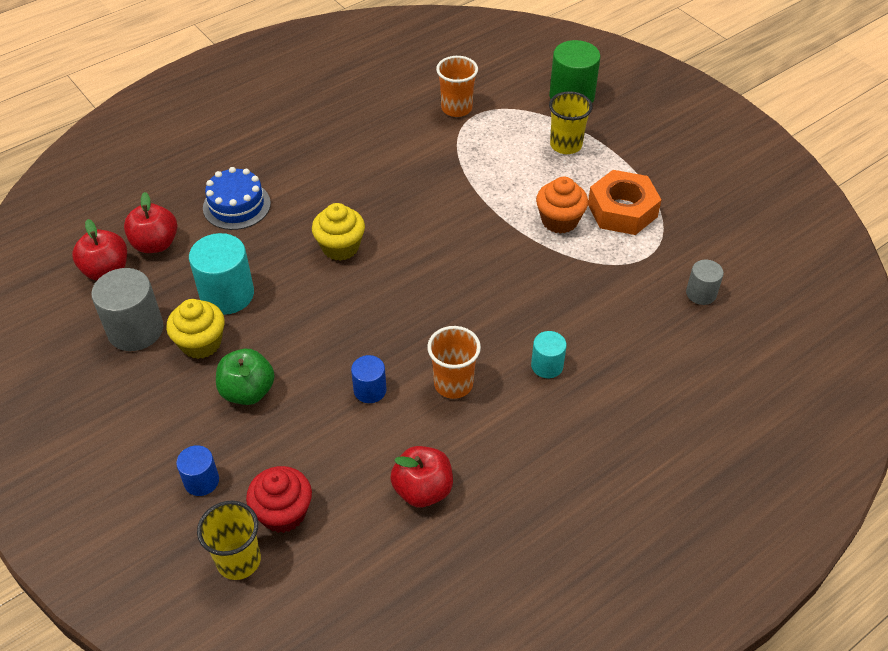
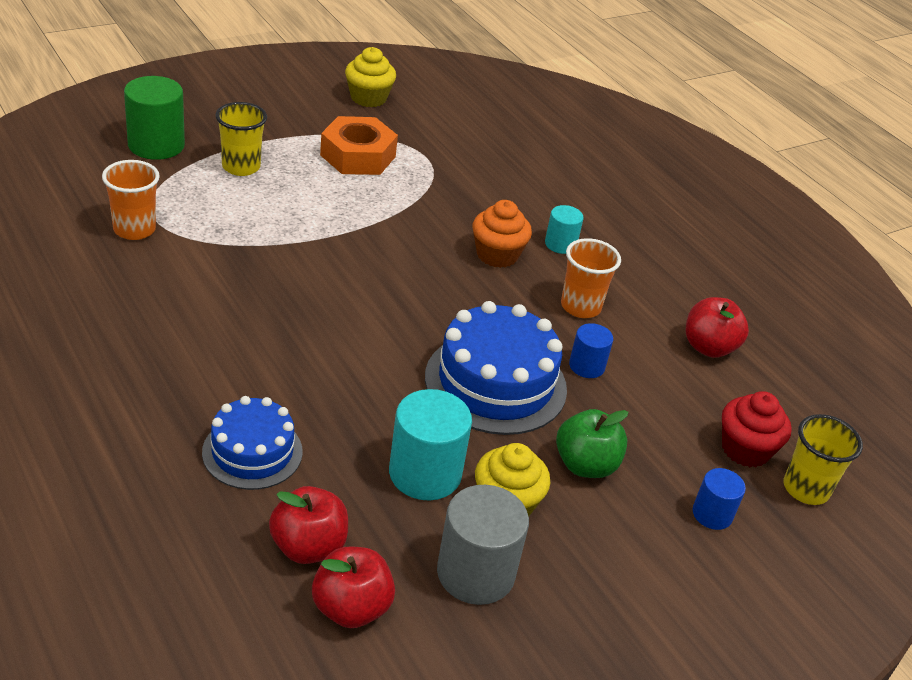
camera: 90 degrees left, 10 degrees down
(334, 328) = (495, 383): none -> blue cake
(340, 247) = (362, 361): yellow cupcake -> yellow cupcake (368, 98)
(559, 220) = (362, 196): orange cupcake -> orange cupcake (497, 255)
(701, 293) = (480, 141): grey cylinder -> none

